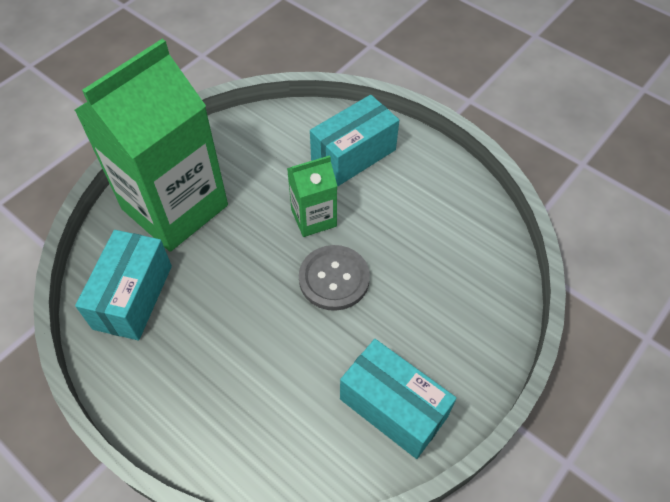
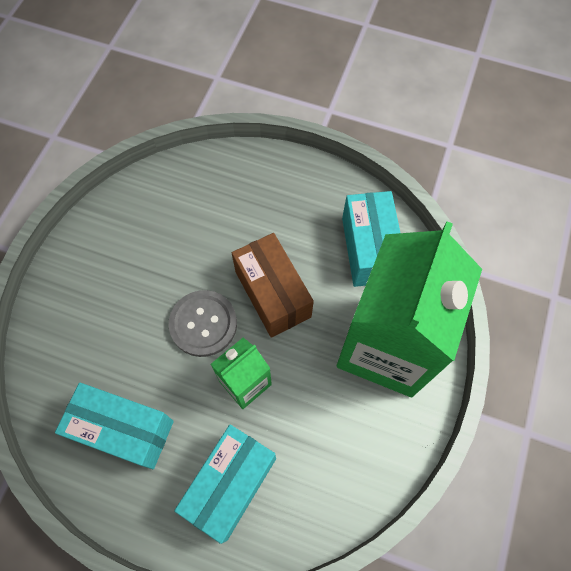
camera: 160 degrees right, 10 degrees up
(254, 285) = (272, 294): none -> brown box
(393, 407) = (123, 233): turquoise box -> turquoise box (124, 430)

